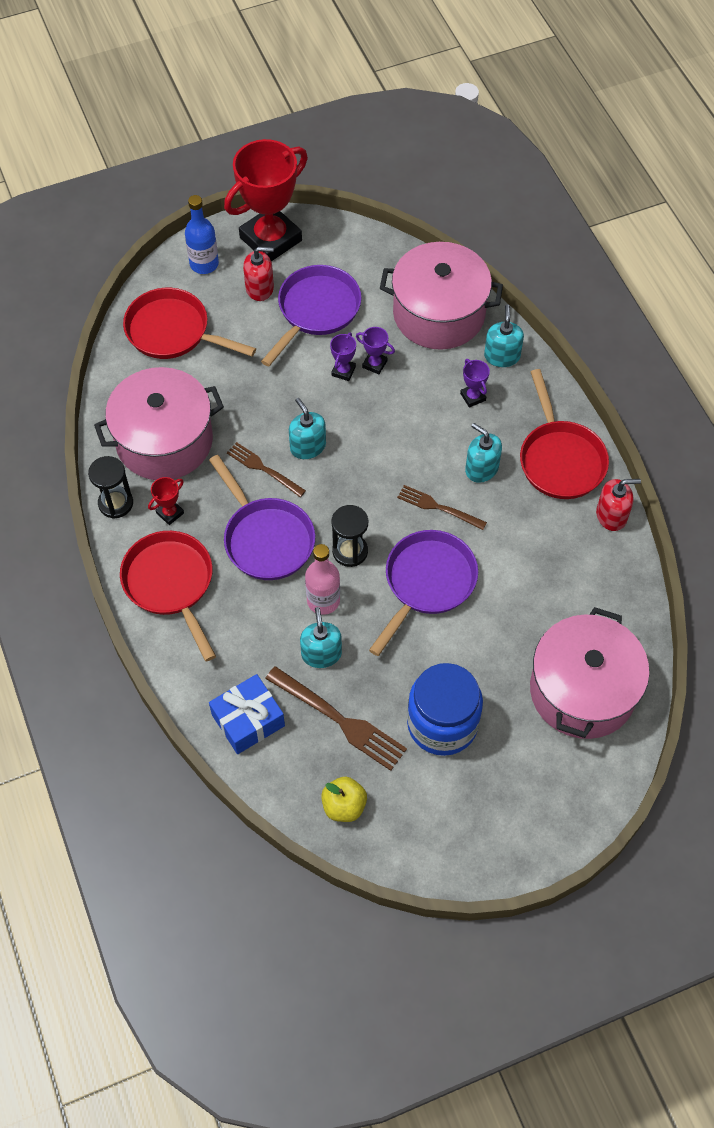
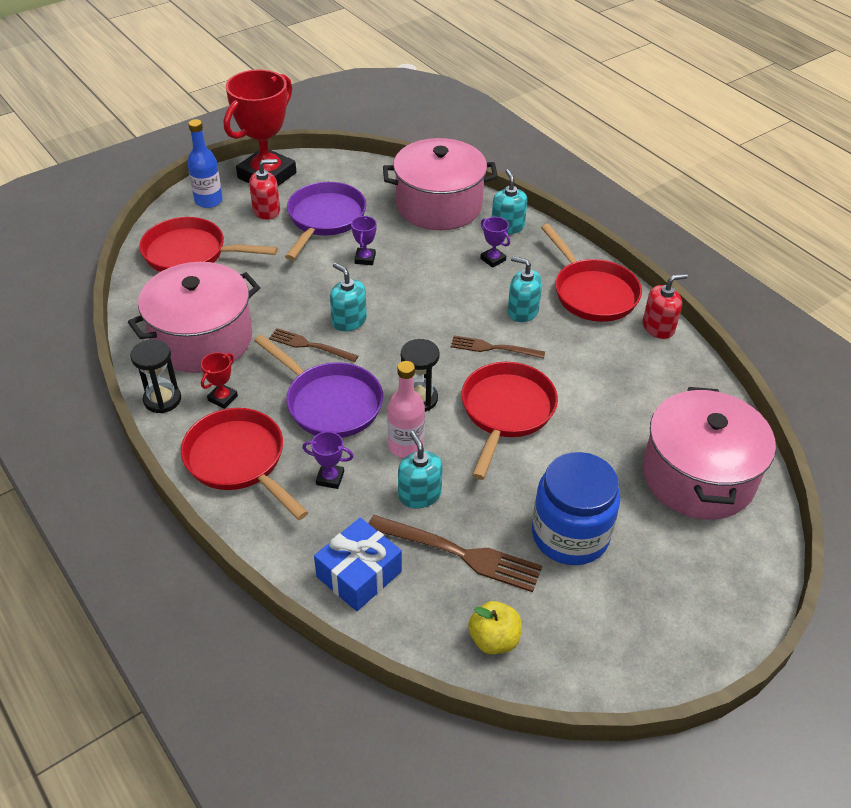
camera: 15 degrees left, 15 degrees down
(374, 364) = (393, 249): purple trophy -> purple trophy (330, 478)
(427, 583) = (506, 412): purple pan -> red pan

